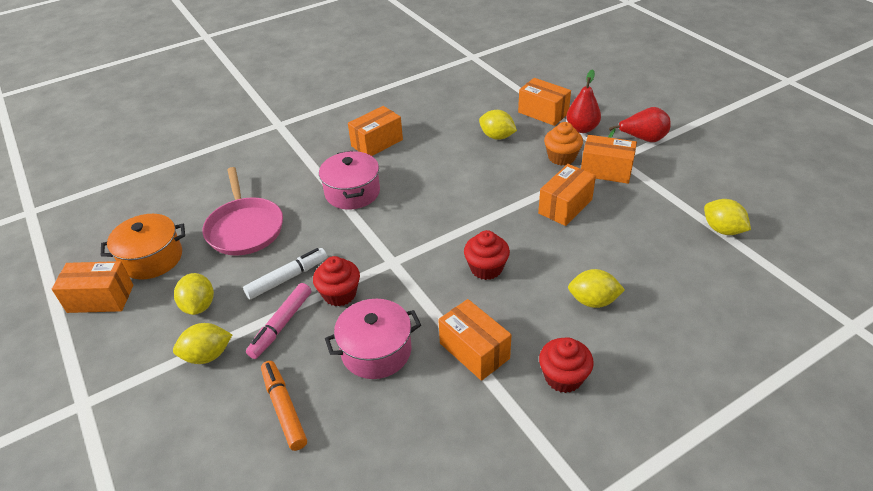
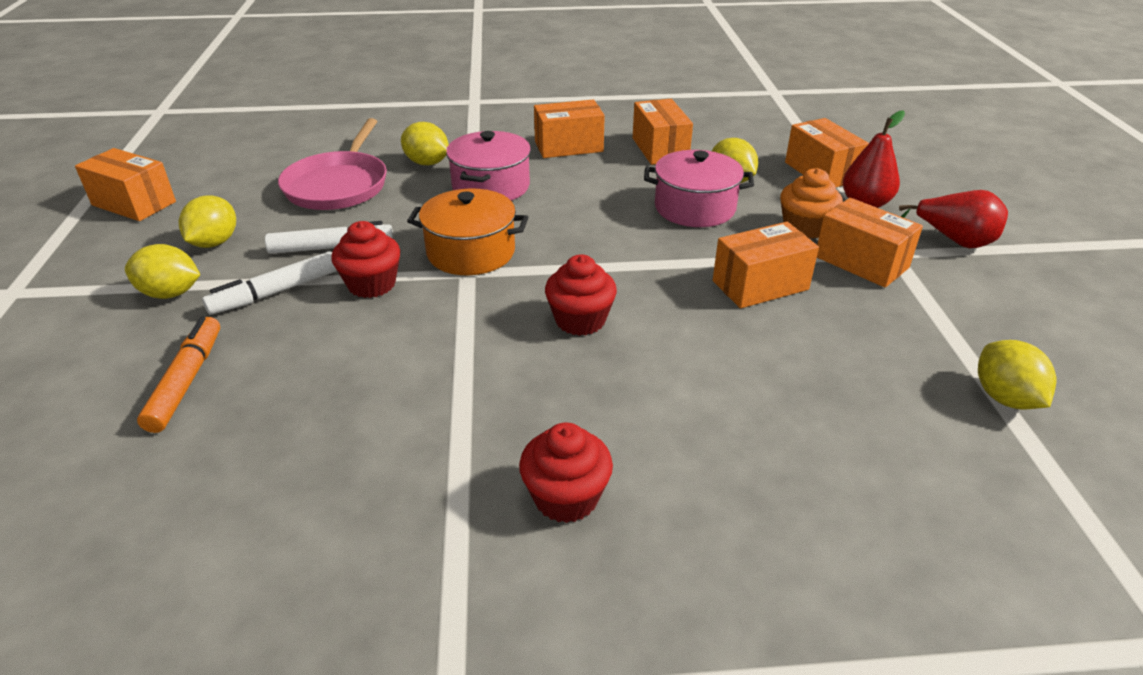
camera: 25 degrees right, 5 degrees down
(152, 258) = (219, 184): orange pot -> orange pot (471, 252)
(281, 325) = (276, 292): pink marker -> white marker
(376, 351) = (351, 361): pink pot -> pink pot (694, 208)
(474, 351) = (472, 411): orange box -> orange box (660, 149)
(593, 301) = (700, 416): yellow lemon -> yellow lemon (427, 163)

